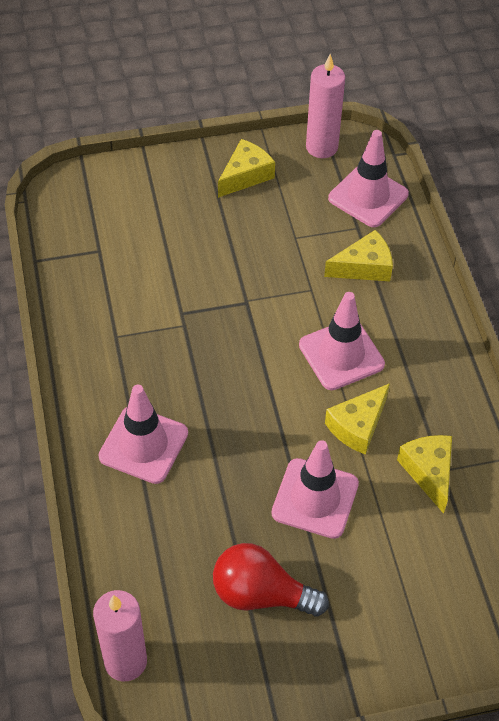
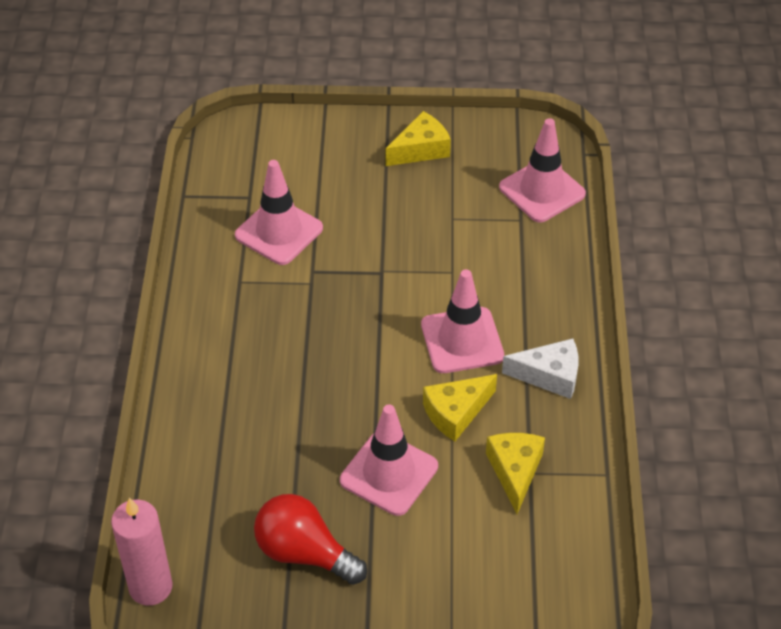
camera: 15 degrees right, 5 degrees down
(143, 445) = (233, 389): pink traffic cone -> pink traffic cone (279, 232)
(321, 147) = (509, 134): pink candle -> none
(364, 267) = (514, 259): yellow cheese -> none
(430, 373) = (549, 375): none -> white cheese

